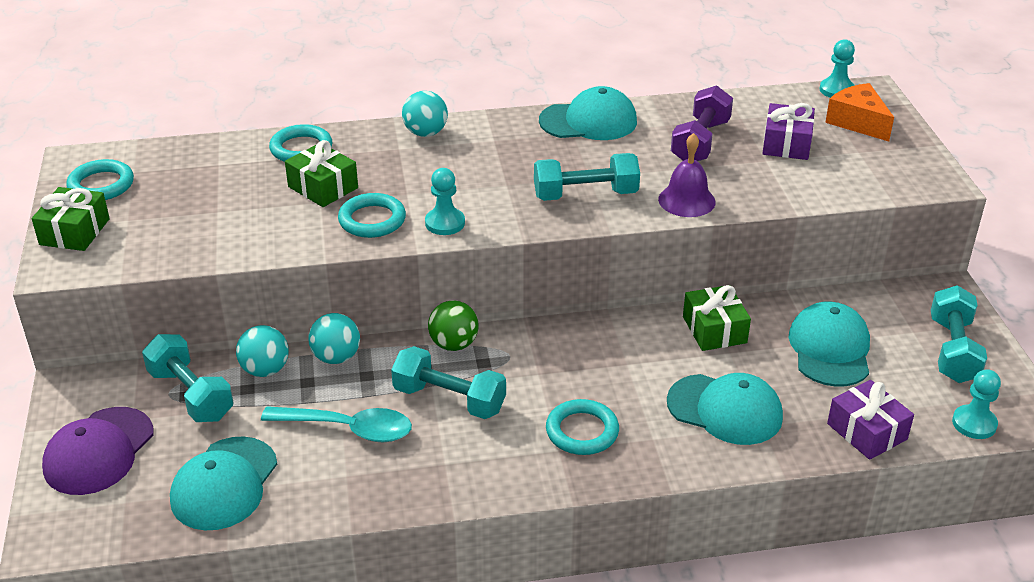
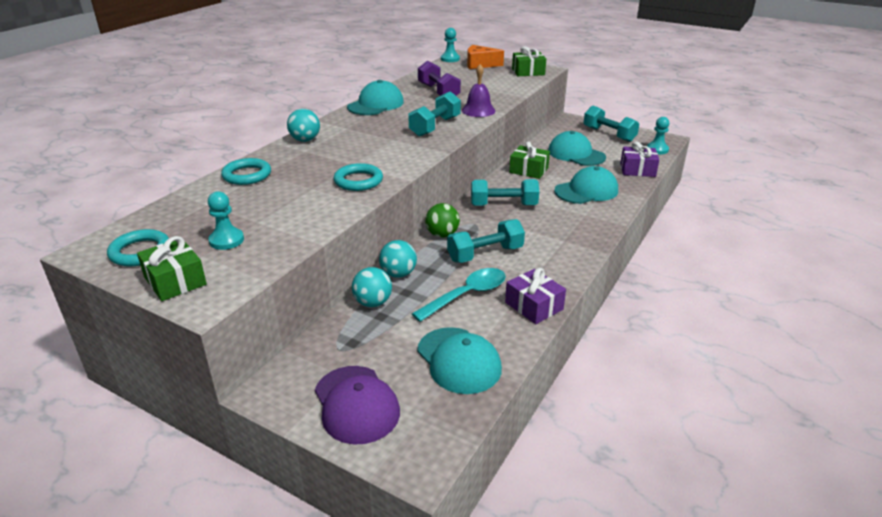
camera: 50 degrees left, 5 degrees down
(191, 395) = (354, 341): turquoise dumbbell -> turquoise dumbbell (503, 205)
(323, 187) = (299, 183): green gift -> green gift (528, 72)
(445, 223) = (397, 164): turquoise pawn -> turquoise pawn (226, 240)
(582, 431) = (558, 229): turquoise ring -> none
(786, 144) = (471, 80): purple gift -> purple gift (534, 306)

